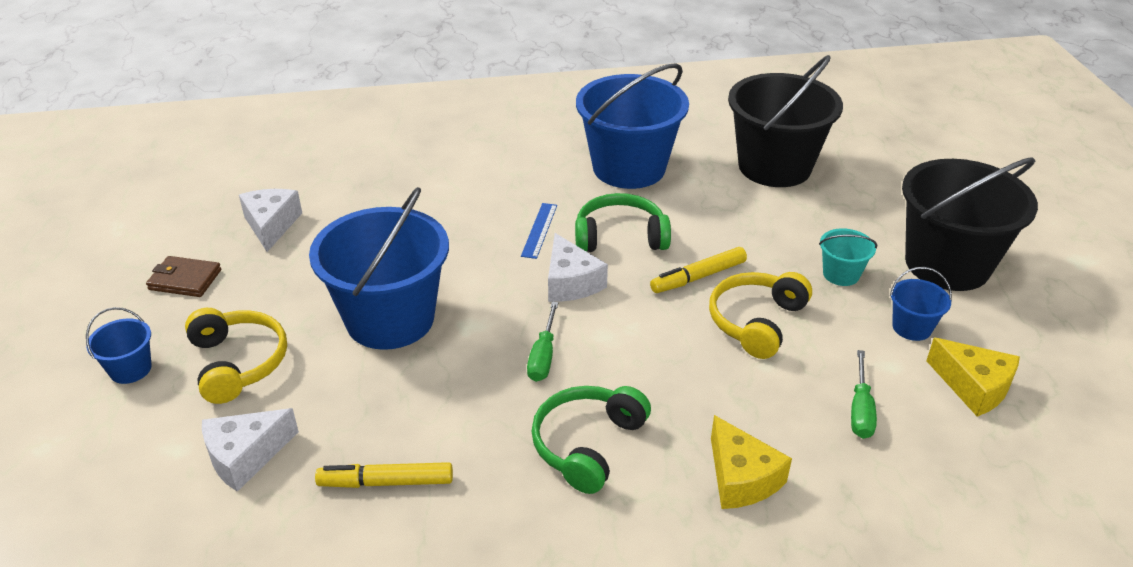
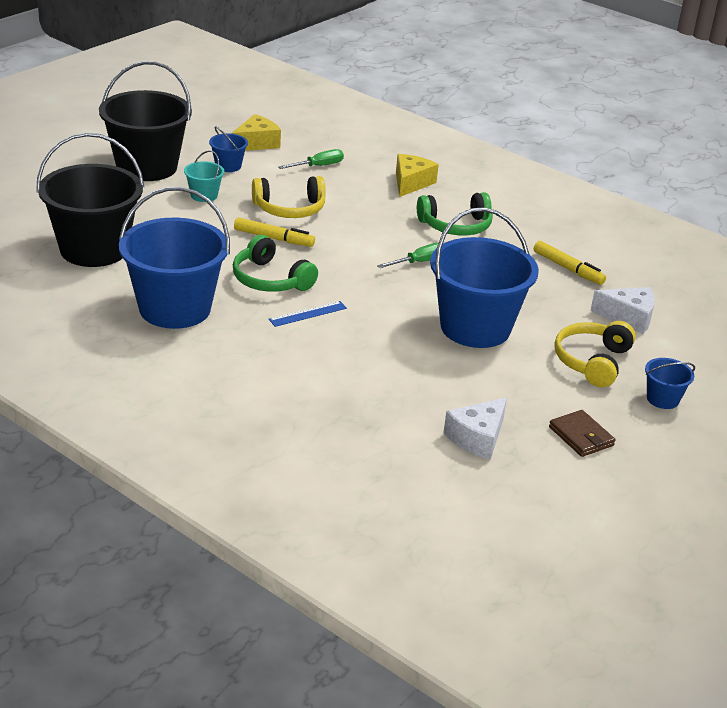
camera: 135 degrees left, 5 degrees down
(571, 282) = (344, 279): white cheese -> none
(973, 387) = (256, 143): yellow cheese -> yellow cheese turned 45 degrees clockwise

